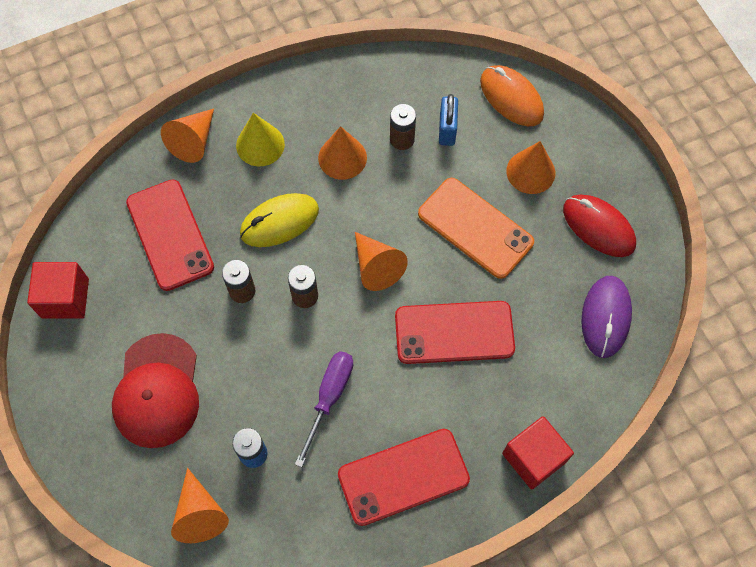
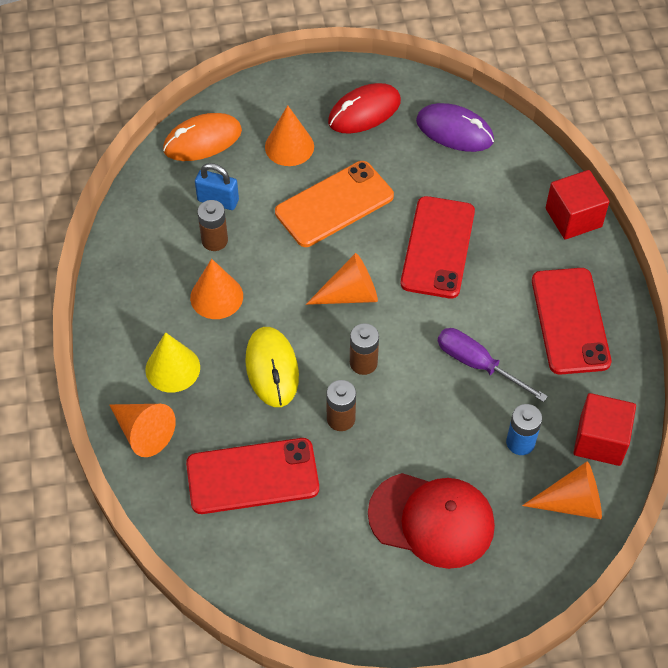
camera: 75 degrees left, 10 degrees down
(65, 298) = (297, 597): red cube -> red cube (600, 440)

